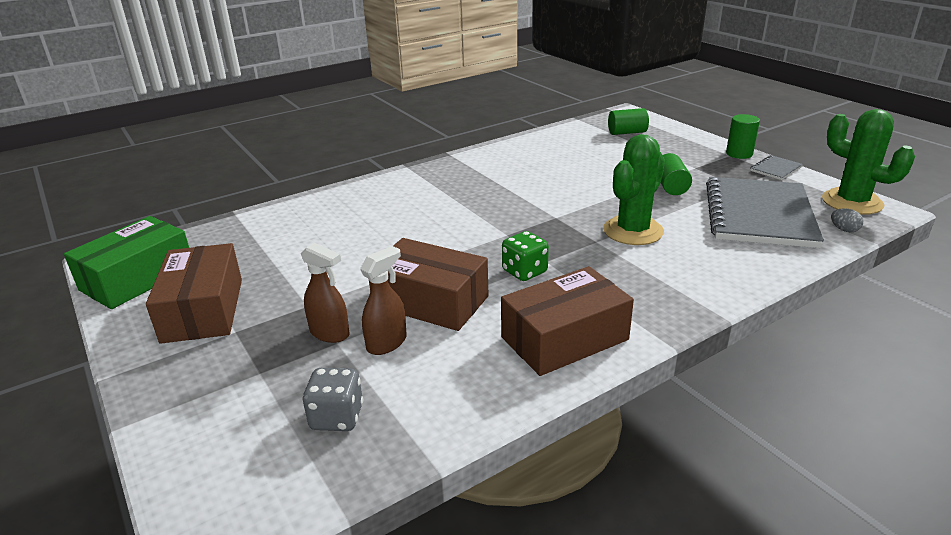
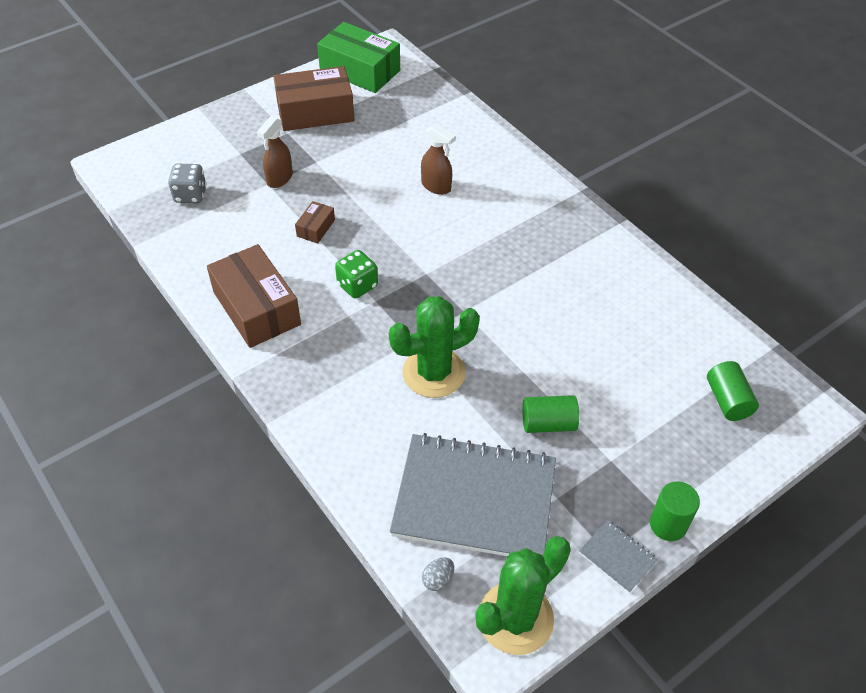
camera: 85 degrees right, 20 degrees up
(387, 343) = (264, 209): brown spray bottle -> brown spray bottle (436, 186)
(430, 301) = (316, 228): brown box -> brown box, size x0.46
(633, 231) = (434, 372): green cactus -> green cactus turned 60 degrees counterclockwise

